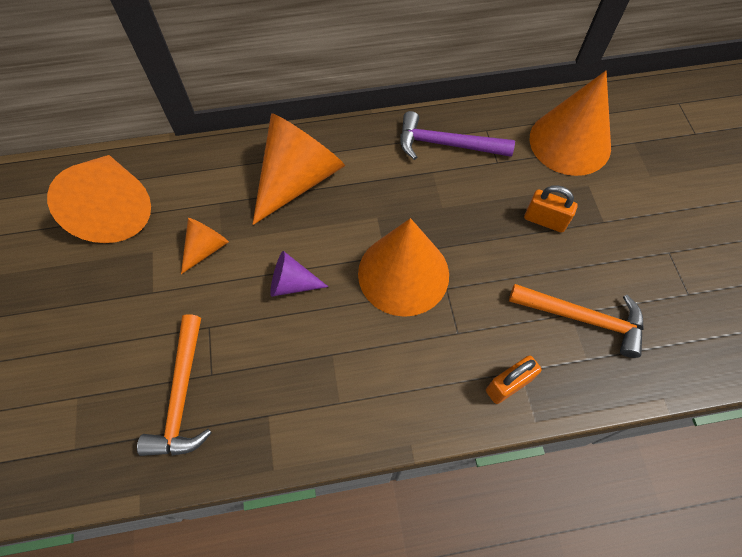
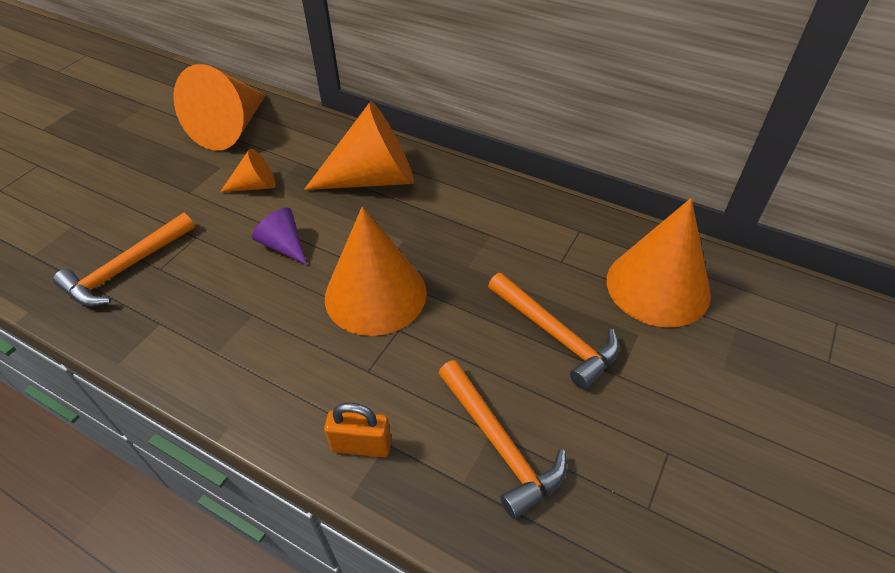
camera: 40 degrees right, 15 degrees down
(446, 144) = (527, 221): purple hammer -> none
(545, 220) = (555, 335): orange padlock -> orange hammer

